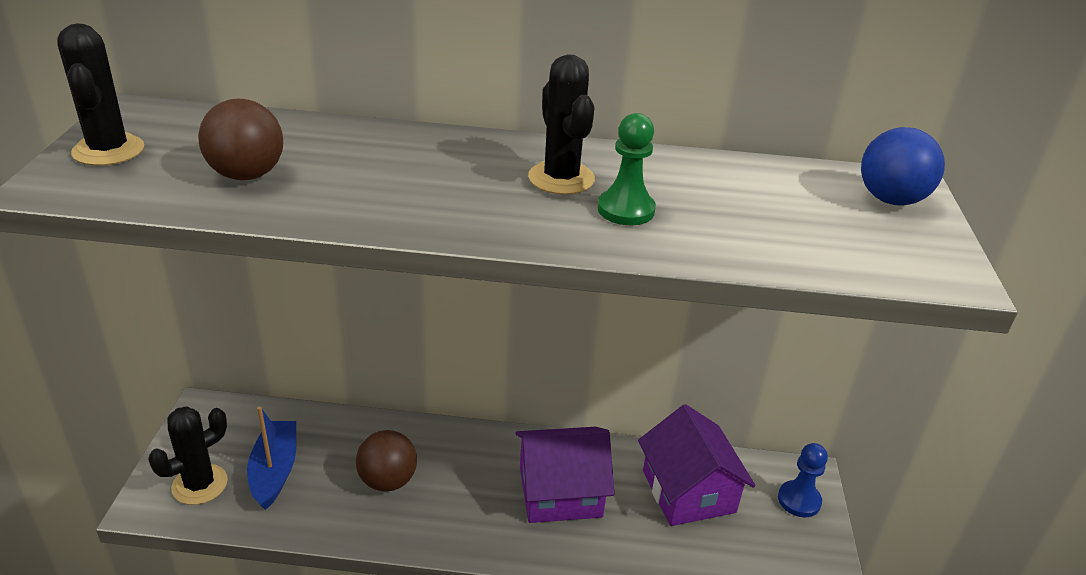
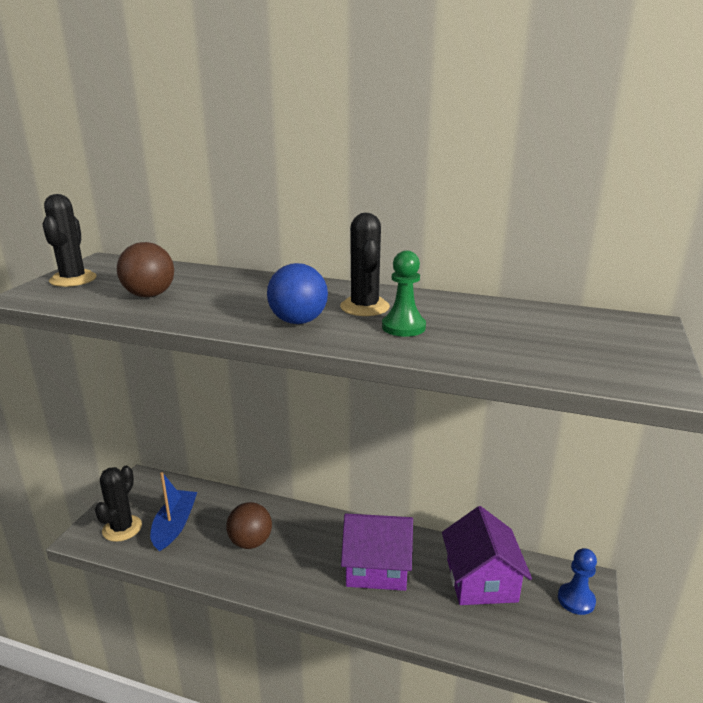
camera: 15 degrees right, 10 degrees down
(200, 484) = (122, 528): black cactus -> black cactus turned 45 degrees counterclockwise
(890, 200) = (627, 332): blue ball -> blue ball (298, 321)

